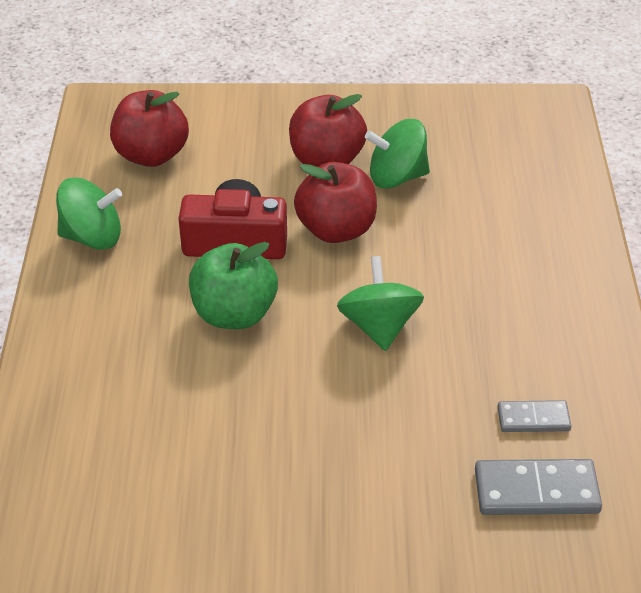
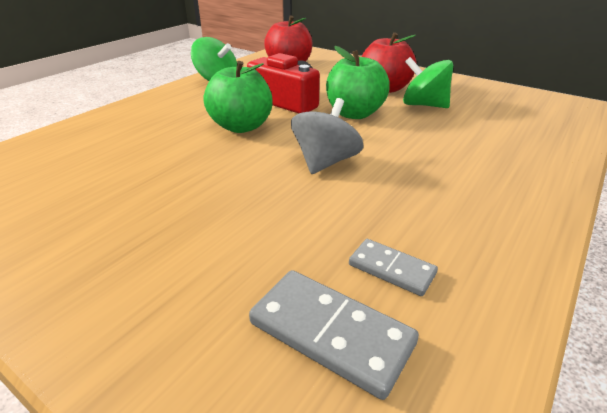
camera: 35 degrees right, 10 degrees down
(336, 229) = (354, 114): red apple -> green apple
(379, 326) = (325, 162): green spinning top -> grey spinning top

